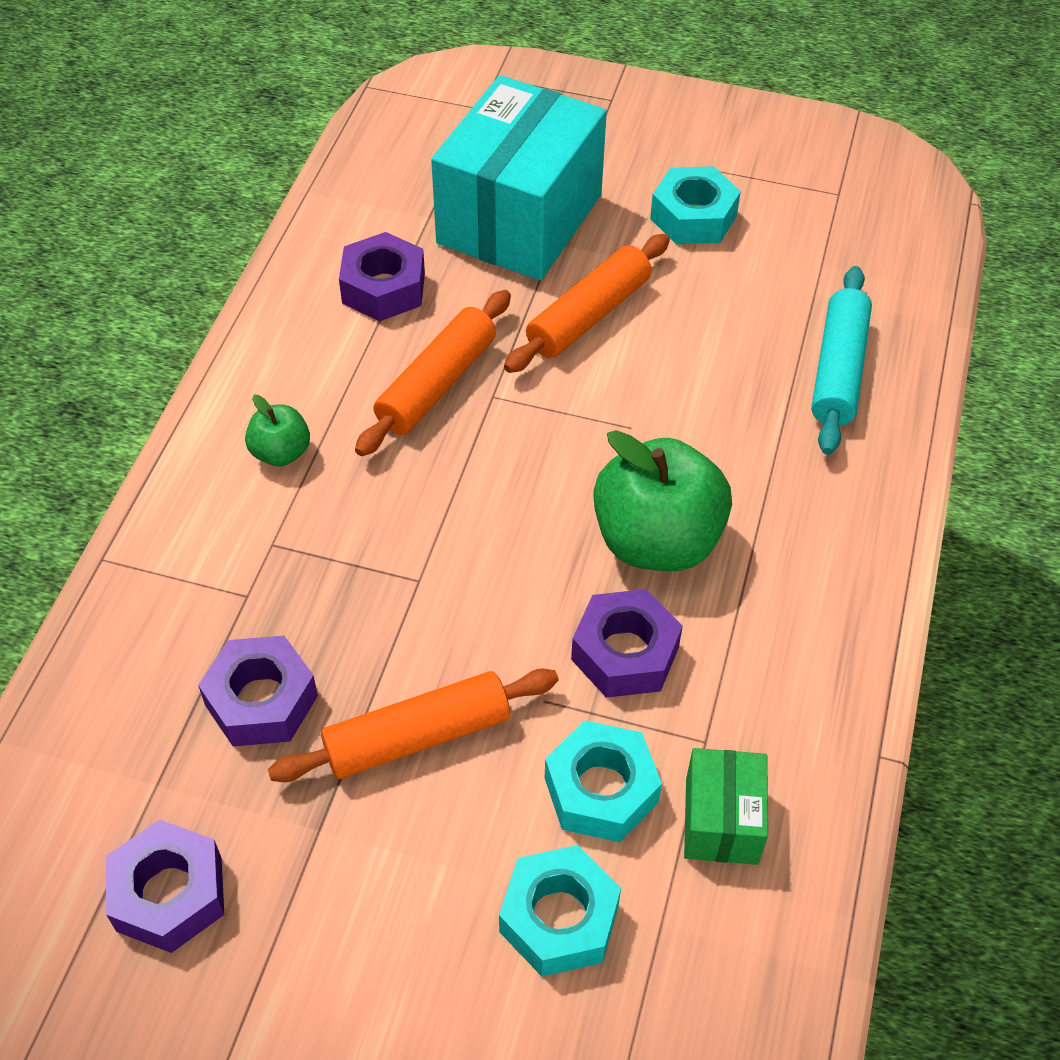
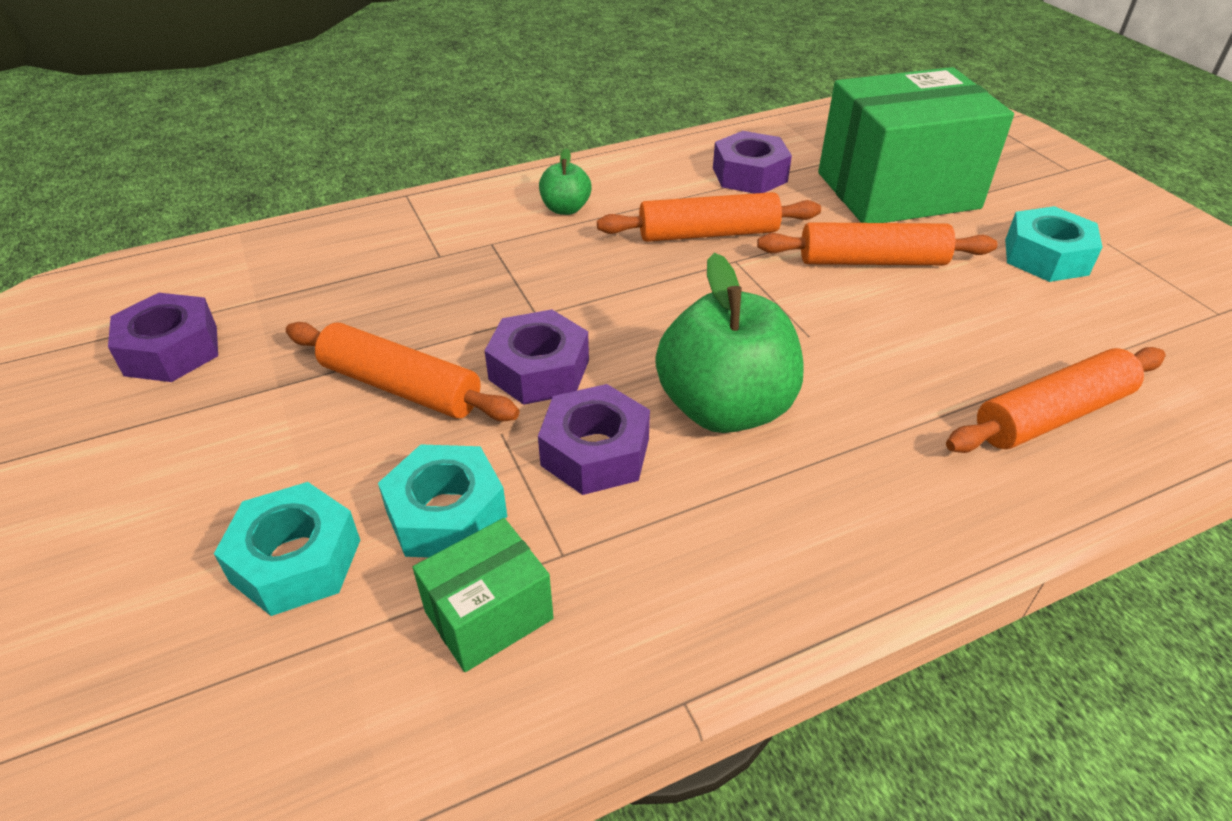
camera: 50 degrees right, 10 degrees down
(261, 700) = (362, 304): purple nut -> purple nut (539, 370)
(520, 219) = (897, 191): turquoise box -> green box
(838, 370) = (1052, 415): turquoise rolling pin -> orange rolling pin

